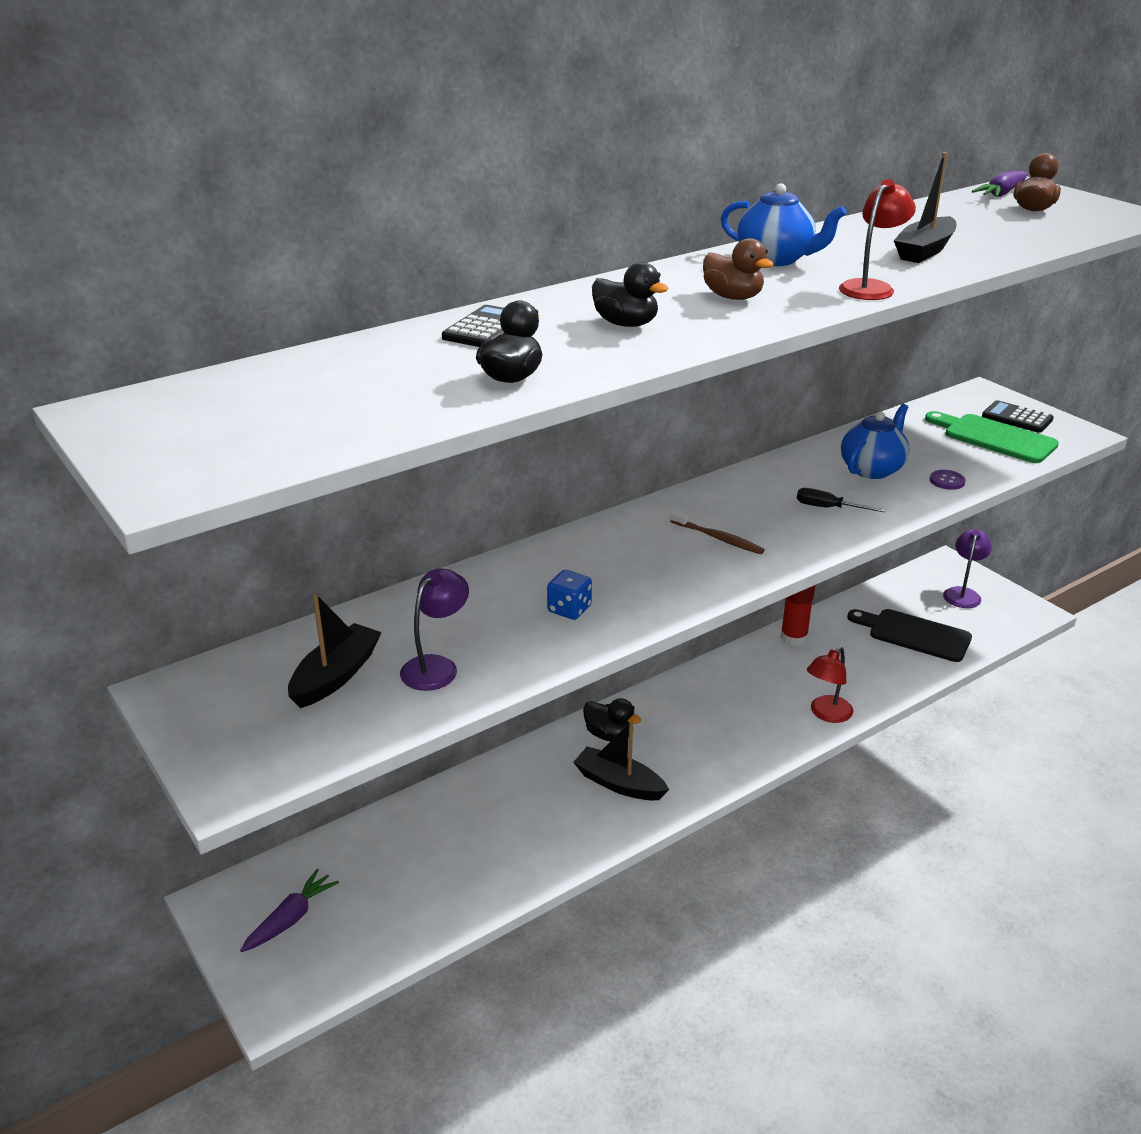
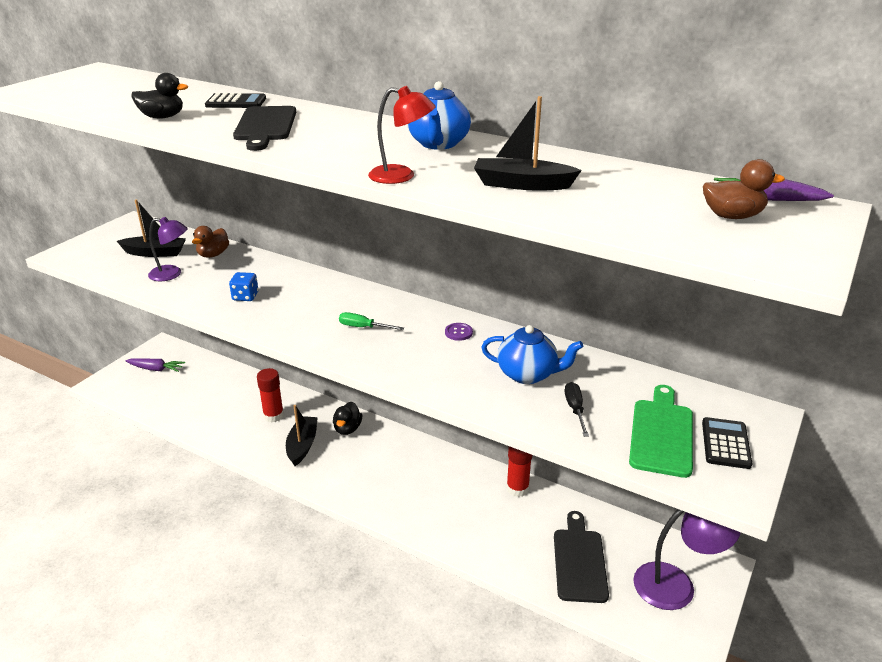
camera: 65 degrees right, 0 degrees up
(531, 798) = (273, 416): none -> red glue stick
(626, 324) = (265, 126): black duck -> black cutting board
(718, 538) = (363, 327): brown toothbrush -> green screwdriver
(733, 297) = (340, 143): brown duck -> brown duck (213, 254)
(826, 714) = (431, 527): red lamp -> none
(828, 508) = (442, 364): black screwdriver -> black screwdriver (575, 409)
(947, 481) = (541, 416): purple button -> purple button (458, 332)
(963, 593) = (676, 585): purple lamp -> purple lamp, size x1.57

